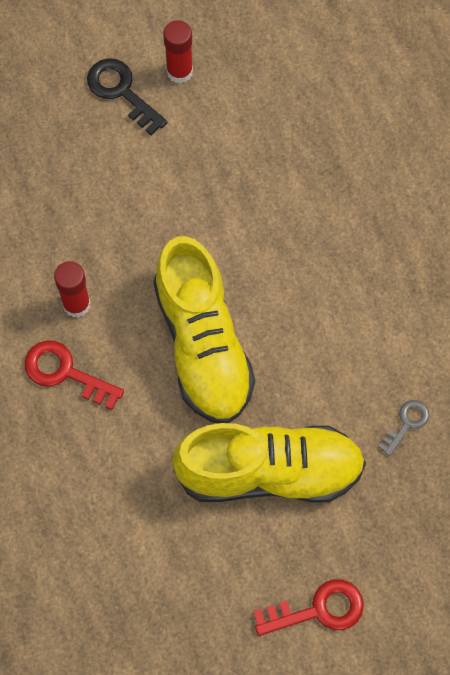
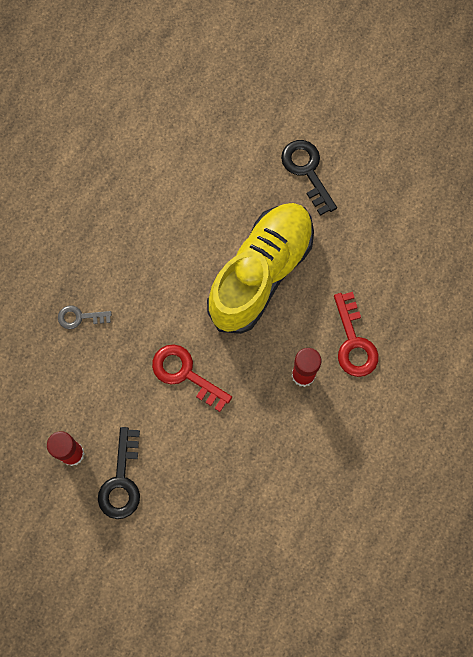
camera: 130 degrees left, 5 degrees up
(269, 472) = (307, 171): yellow shoe -> black key
(318, 609) = (362, 84): red key -> red key (185, 374)
(407, 423) = (207, 118): grey key -> grey key (80, 317)

